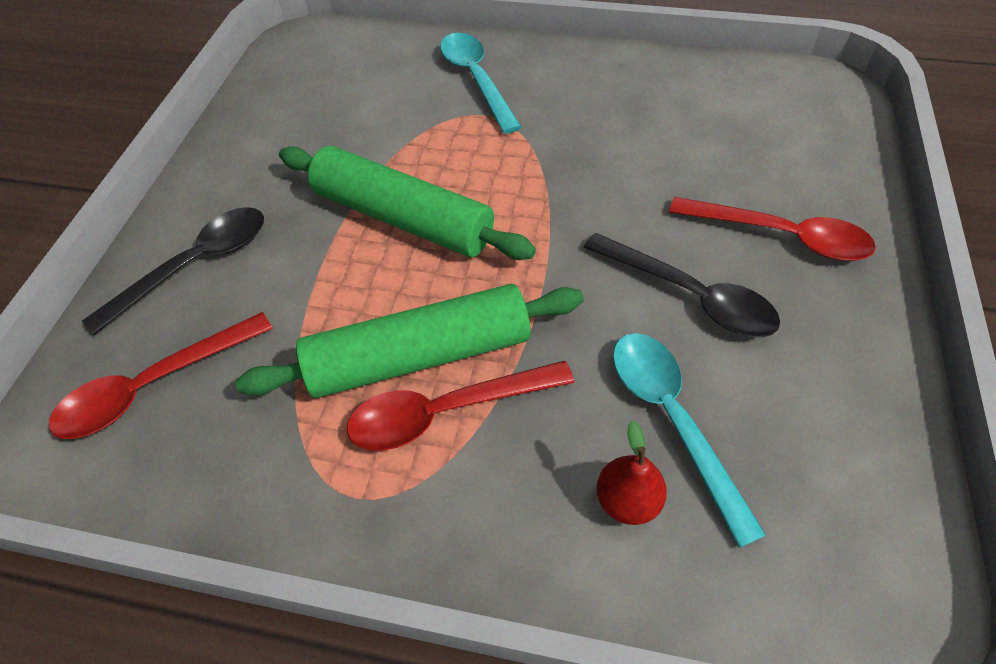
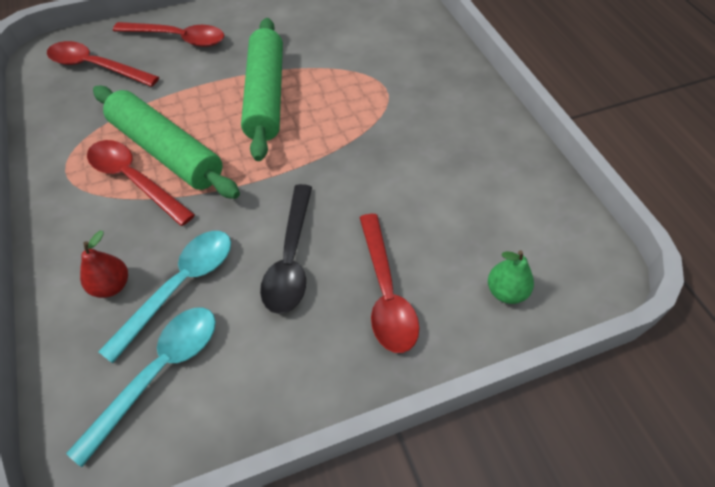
camera: 55 degrees right, 0 degrees up
(195, 265) = (178, 38): black spoon -> red spoon
(476, 80) = (417, 69): turquoise spoon -> turquoise spoon (159, 373)
(823, 152) = (506, 291): none -> green pear

